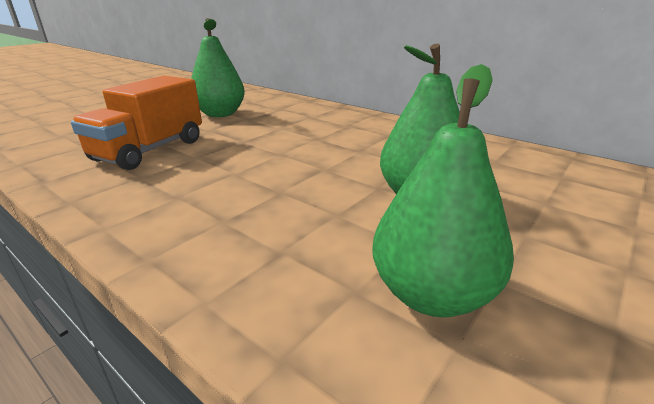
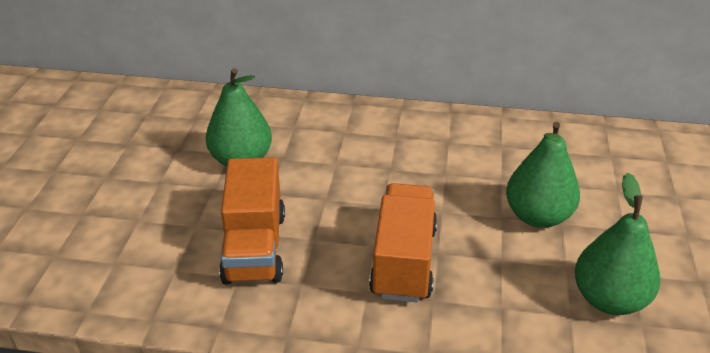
camera: 30 degrees left, 10 degrees up
(241, 188) = (404, 261): none -> orange truck

